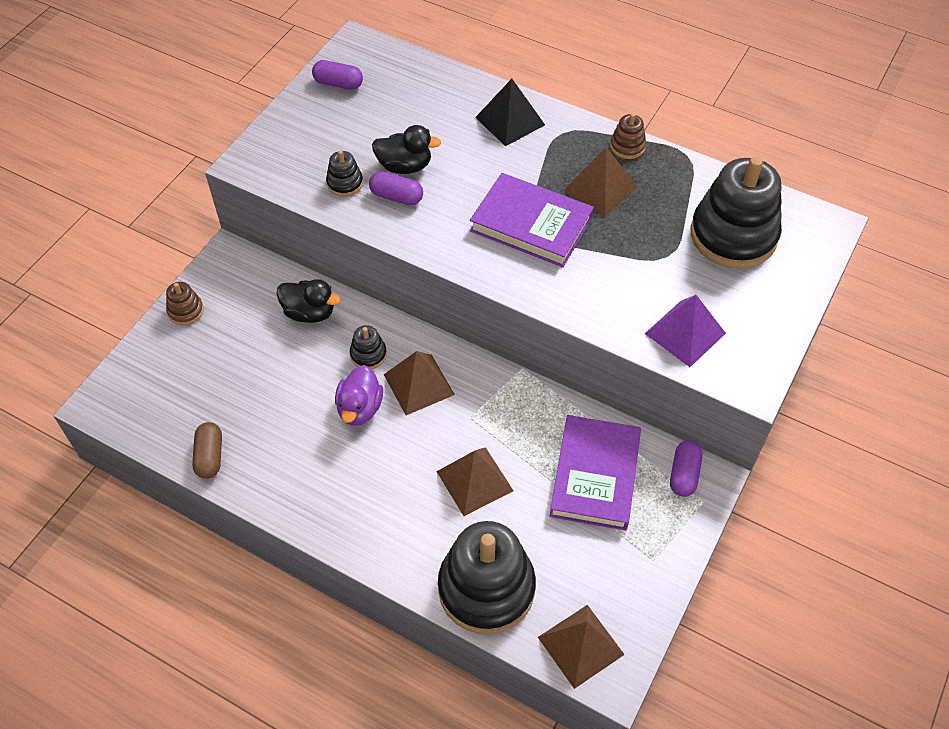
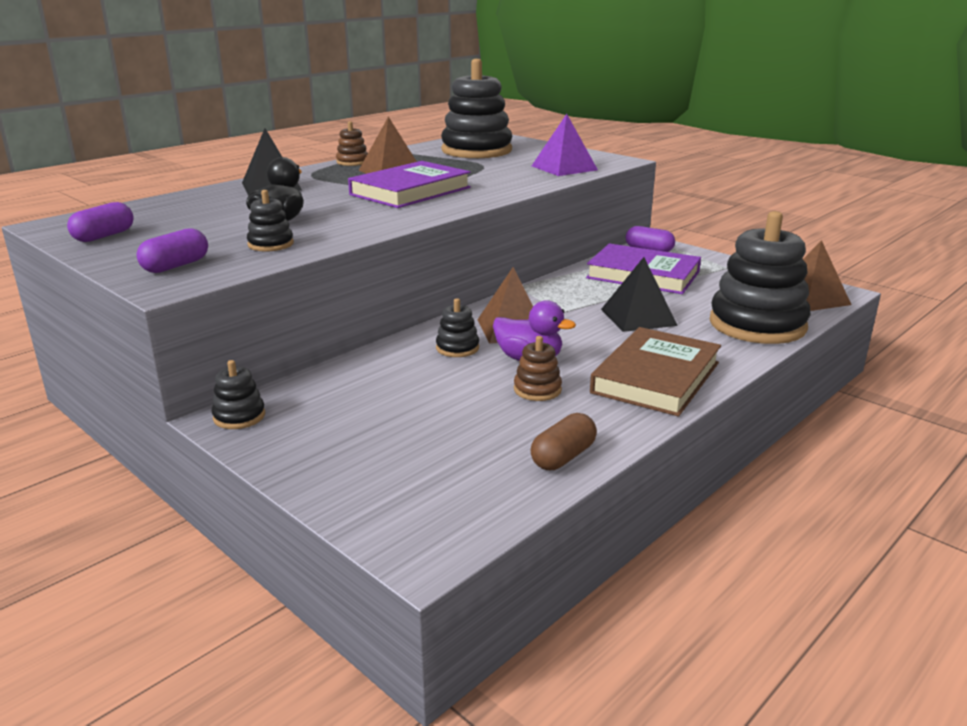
camera: 75 degrees left, 30 degrees down
(186, 311) = (297, 459): brown stacking toy -> brown stacking toy (537, 390)
(210, 456) = (563, 457): brown capsule -> brown capsule turned 60 degrees counterclockwise
(232, 261) = (239, 416): none -> black stacking toy
(309, 313) = (372, 374): black duck -> none
(346, 505) = (656, 377): none -> brown book
(396, 197) = (319, 227): purple capsule -> purple capsule (176, 266)
(474, 481) = (638, 317): brown pyramid -> black pyramid

